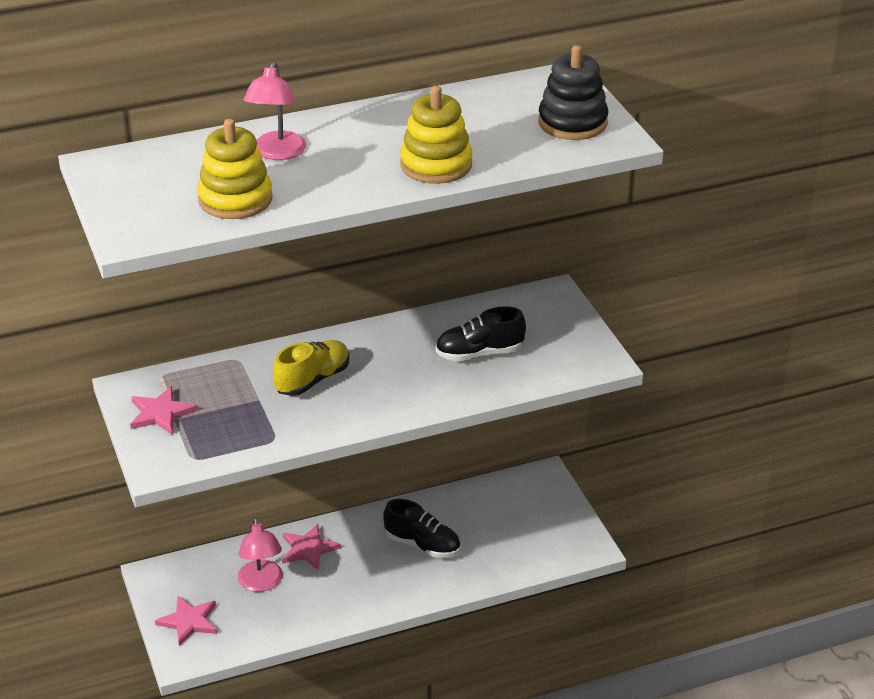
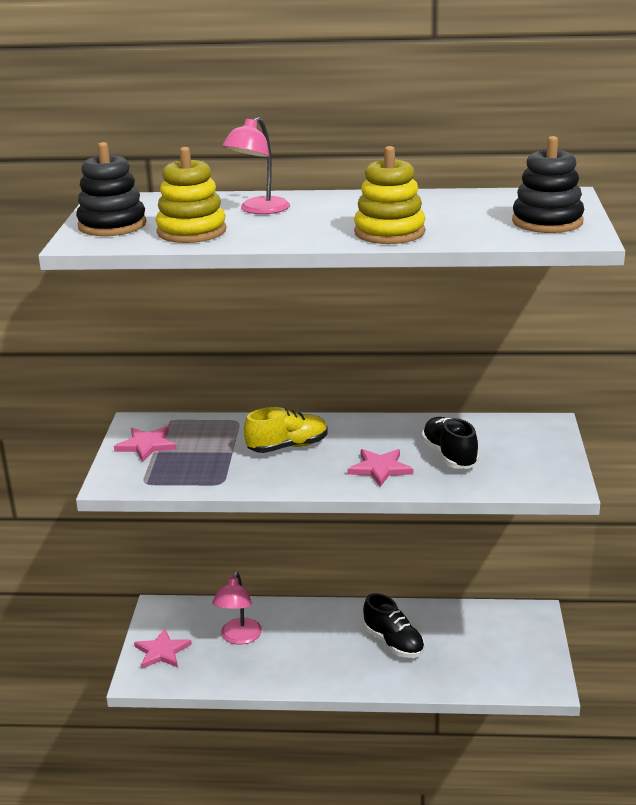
camera: 25 degrees right, 10 degrees down
(140, 205) = (112, 225): none -> black stacking toy
(308, 549) = (294, 621): pink star -> pink star (380, 469)
(479, 353) = (449, 456): black shoe -> black shoe turned 60 degrees clockwise

